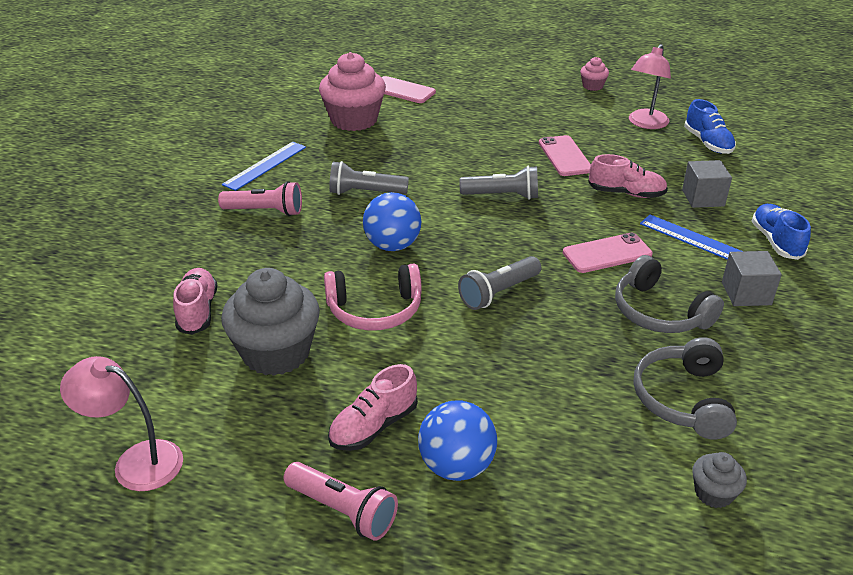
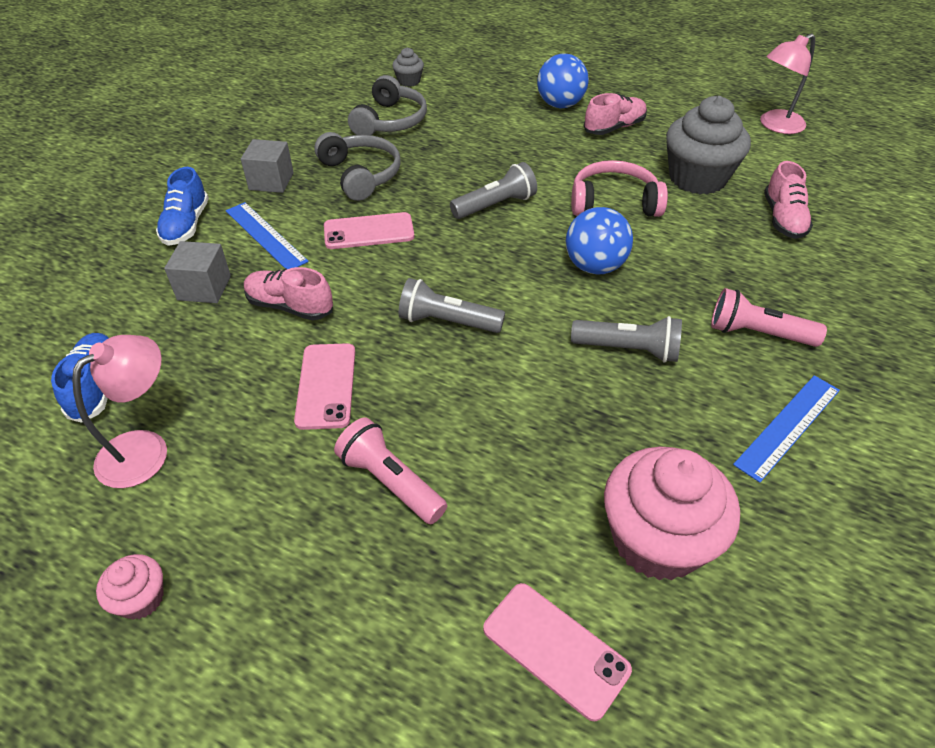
camera: 170 degrees left, 10 degrees up
(136, 461) = (775, 125): pink lamp -> pink lamp turned 120 degrees clockwise
(343, 510) = (632, 94): pink flashlight -> pink flashlight (390, 482)

